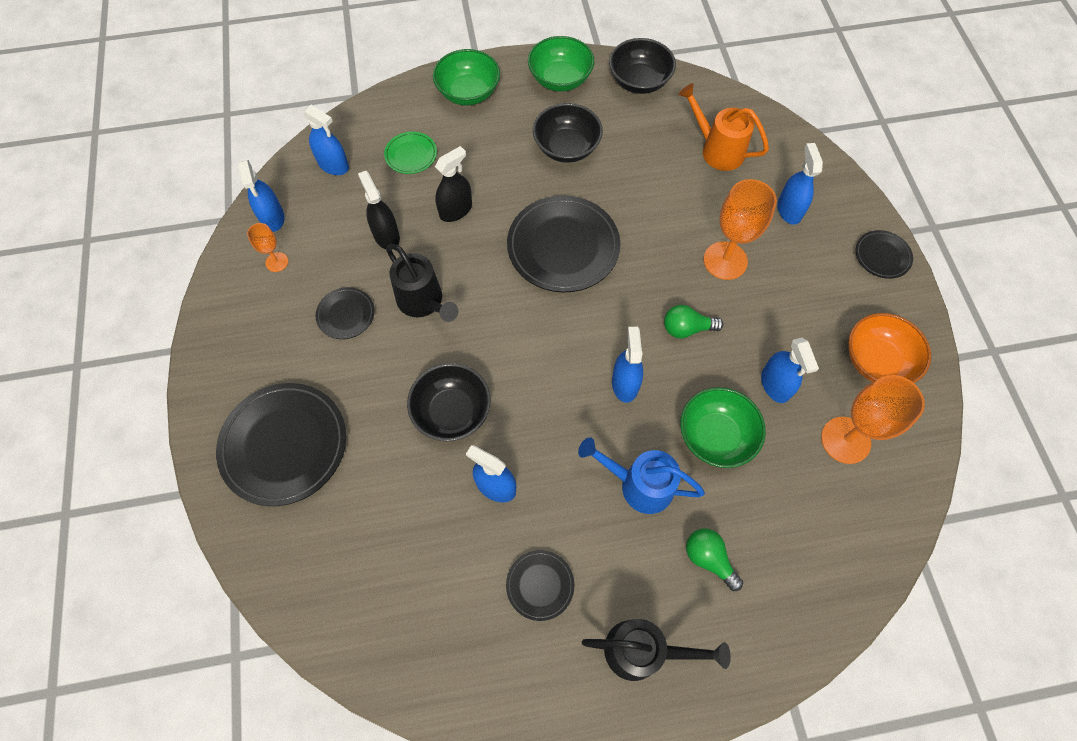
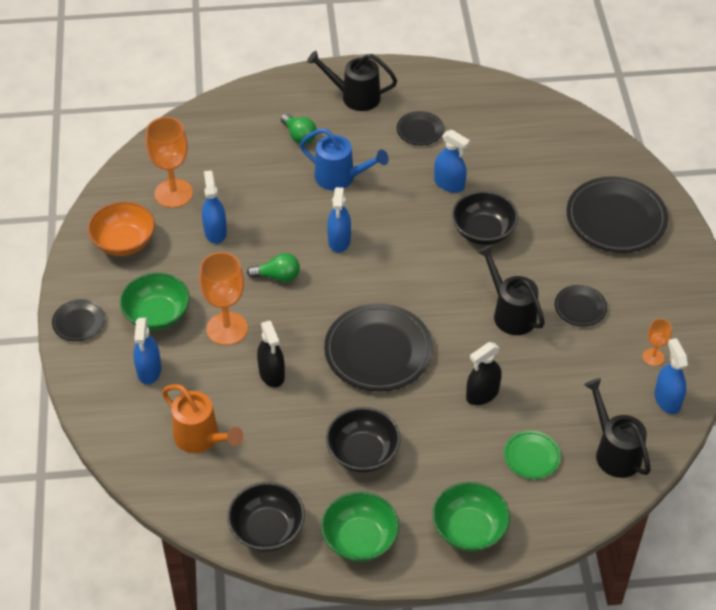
camera: 175 degrees left, 15 degrees down
(333, 165) = (614, 451): blue spray bottle -> black watering can
(386, 236) = (550, 374): black spray bottle -> black spray bottle (271, 374)
(715, 436) = (274, 202): green bowl -> green bowl (157, 315)

